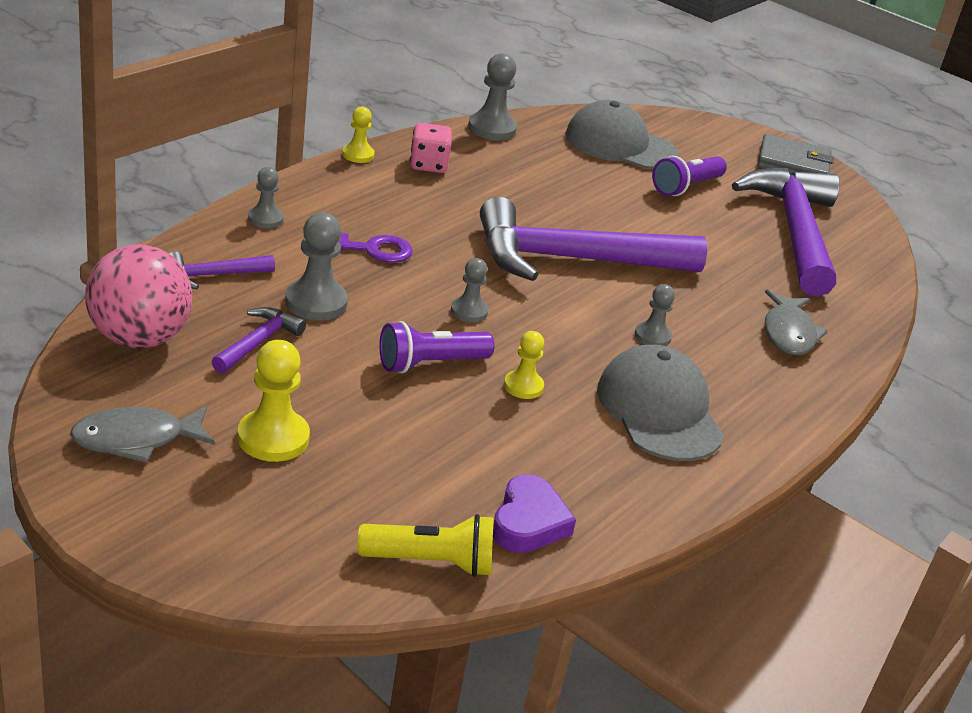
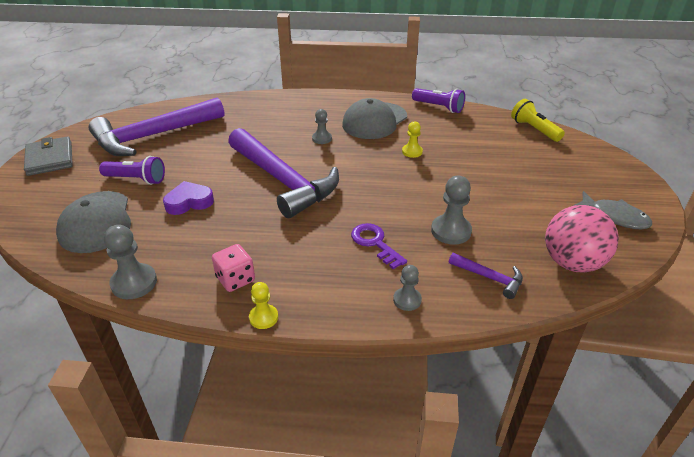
camera: 120 degrees left, 5 degrees up
(258, 342) = (508, 228): purple hammer -> none
(273, 438) = (549, 187): yellow pawn -> none
(430, 364) = (437, 178): purple flashlight -> purple flashlight (438, 107)
(469, 311) = (381, 187): grey pawn -> none
(528, 522) = (483, 122): purple heart -> purple heart (189, 202)
(788, 333) = (266, 113): grey fish -> none

